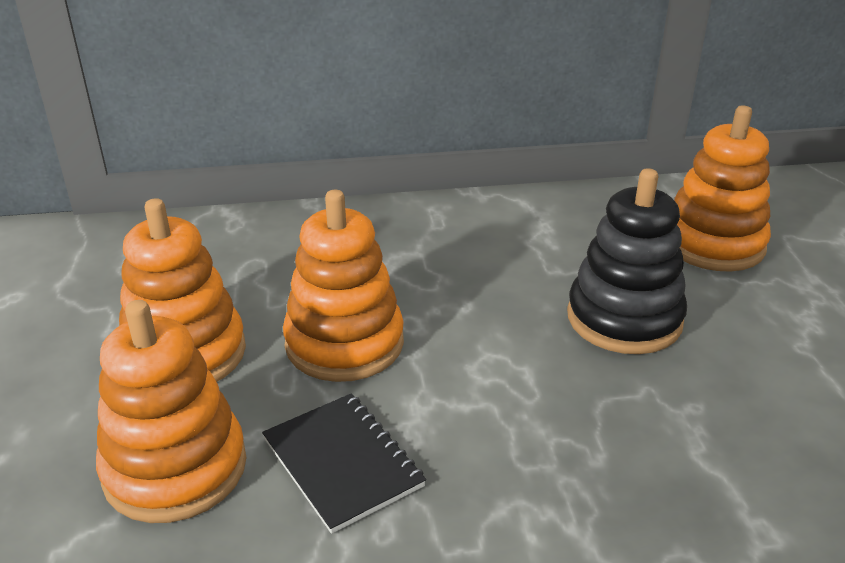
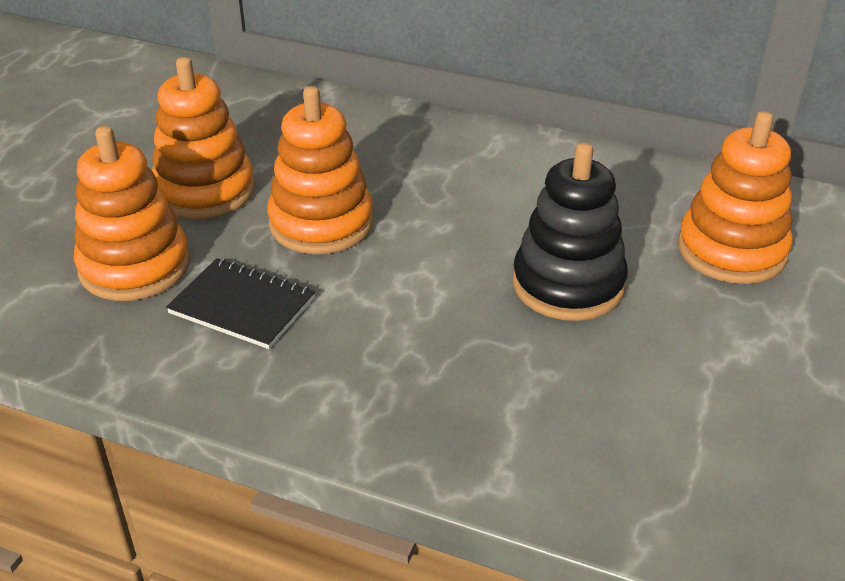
camera: 30 degrees right, 5 degrees up
(342, 462) = (242, 306): black notebook -> black notebook turned 60 degrees counterclockwise

